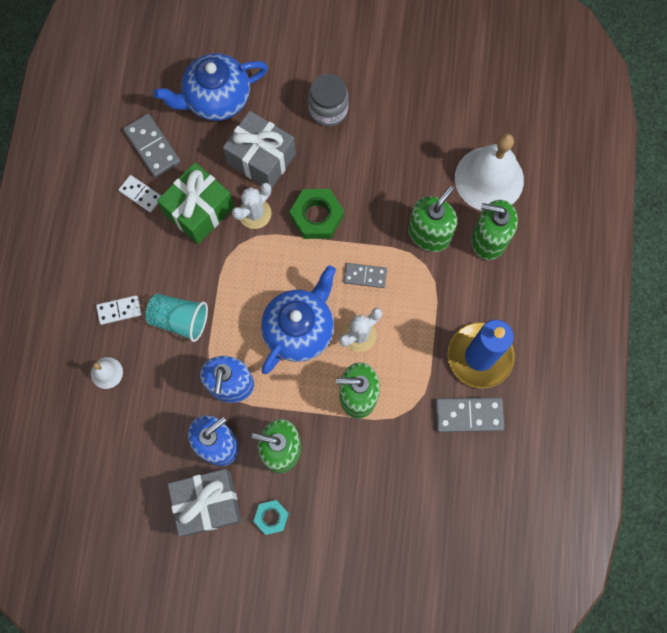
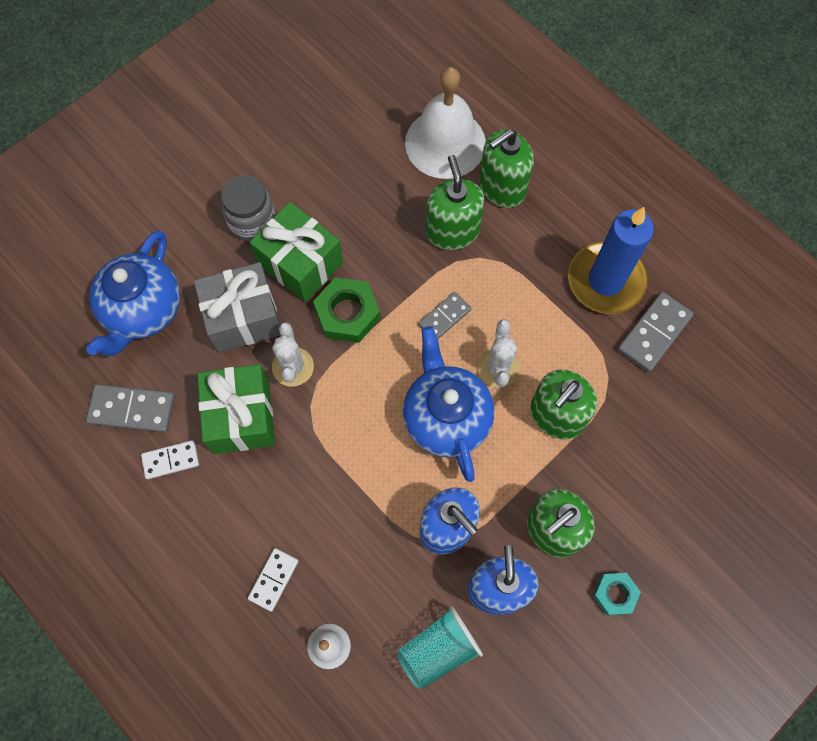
camera: 50 degrees left, 5 degrees down
(180, 320) = (337, 525): turquoise cup -> turquoise cup (438, 649)
(208, 503) = (552, 648): grey gift -> none
(325, 161) = (300, 263): none -> green gift

